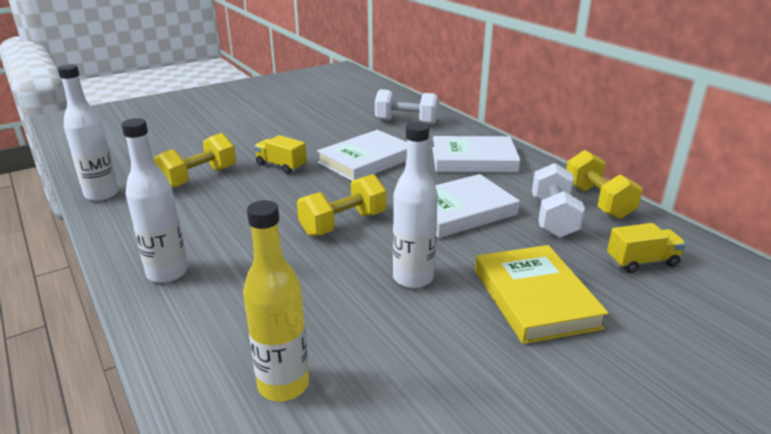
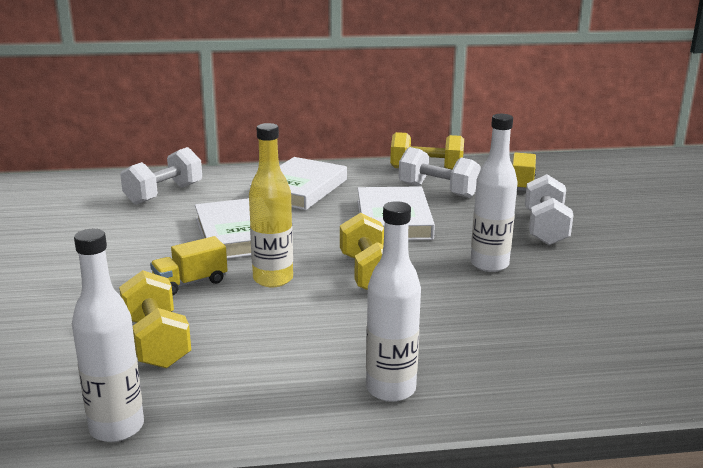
camera: 65 degrees left, 5 degrees down
(283, 385) = (610, 348): yellow bottle -> yellow bottle (273, 279)
(535, 298) = (545, 229): yellow book -> white dumbbell

